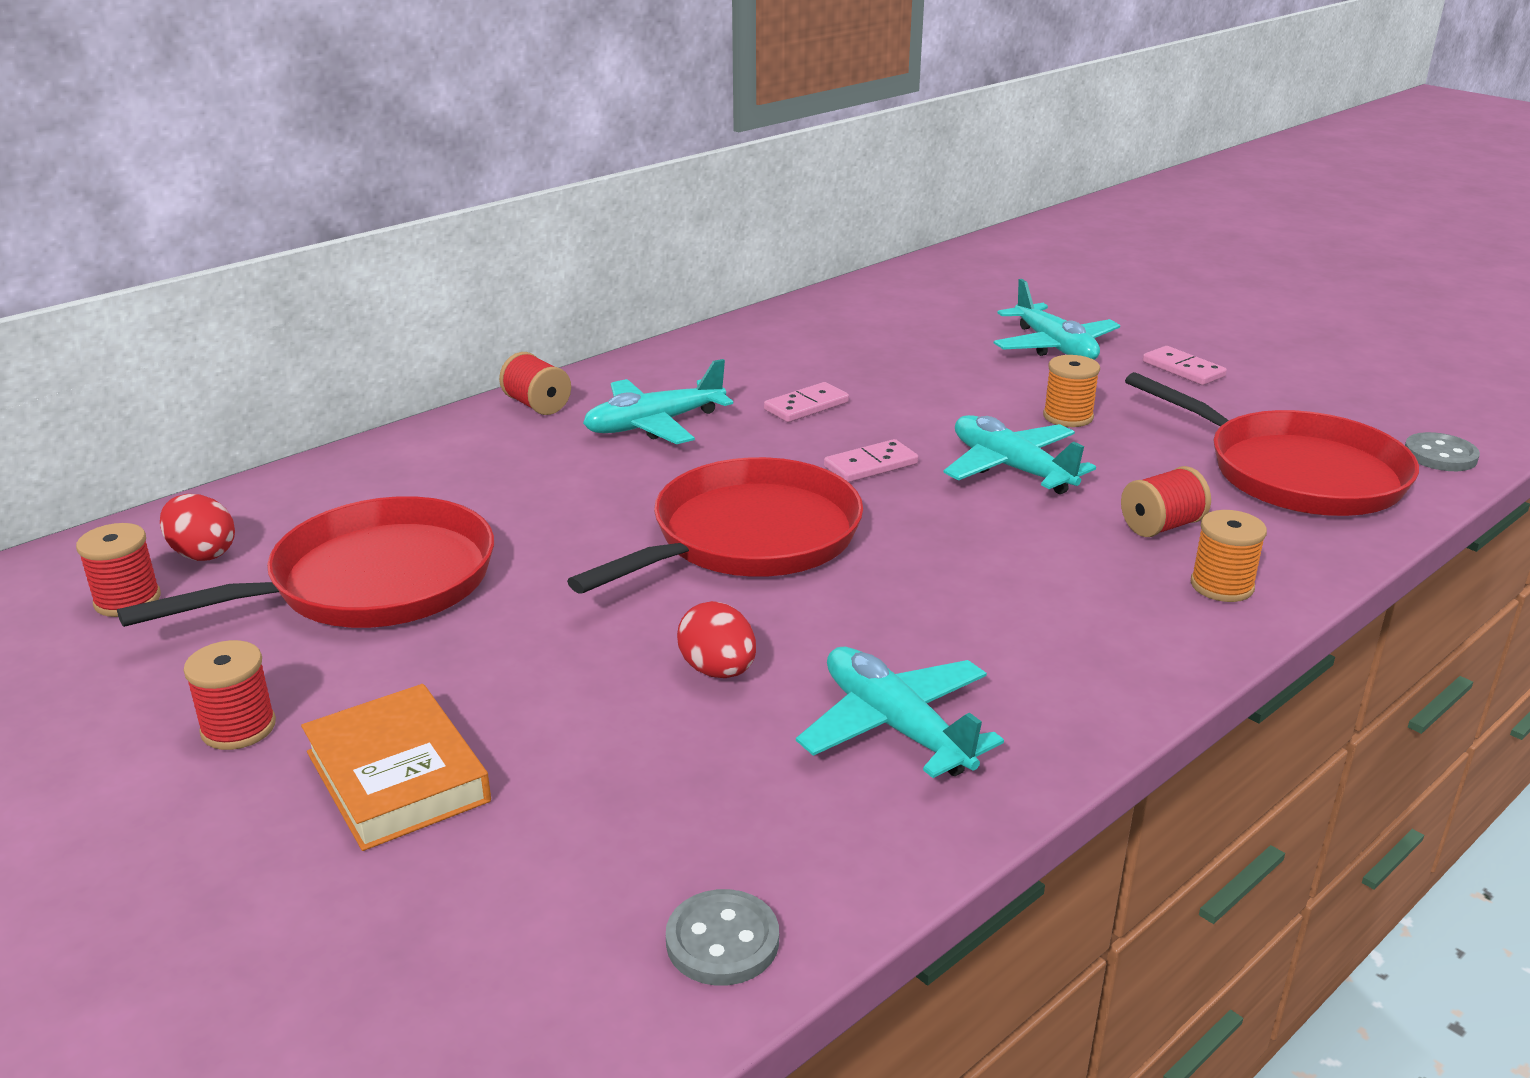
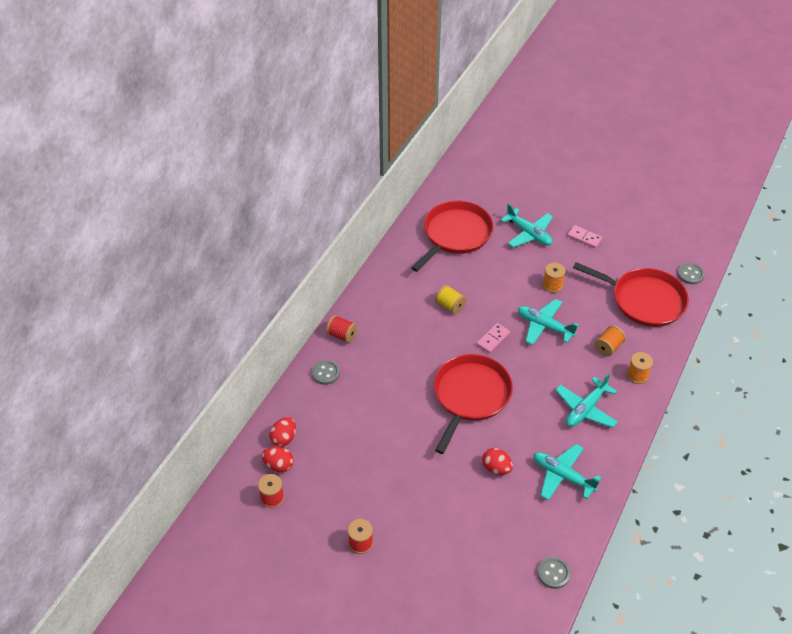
camera: 20 degrees left, 20 degrees up
(261, 517) = (284, 438): none -> red egg
(372, 582) = (352, 461): red pan -> red pan (455, 235)
(397, 776) = (425, 546): orange book -> none
(451, 446) = (325, 373): none -> grey button
(654, 425) = (397, 335): turquoise plane -> turquoise plane (586, 409)
(806, 406) = (450, 306): pink domino -> yellow spool
(1161, 526) = (608, 347): red spool -> orange spool

